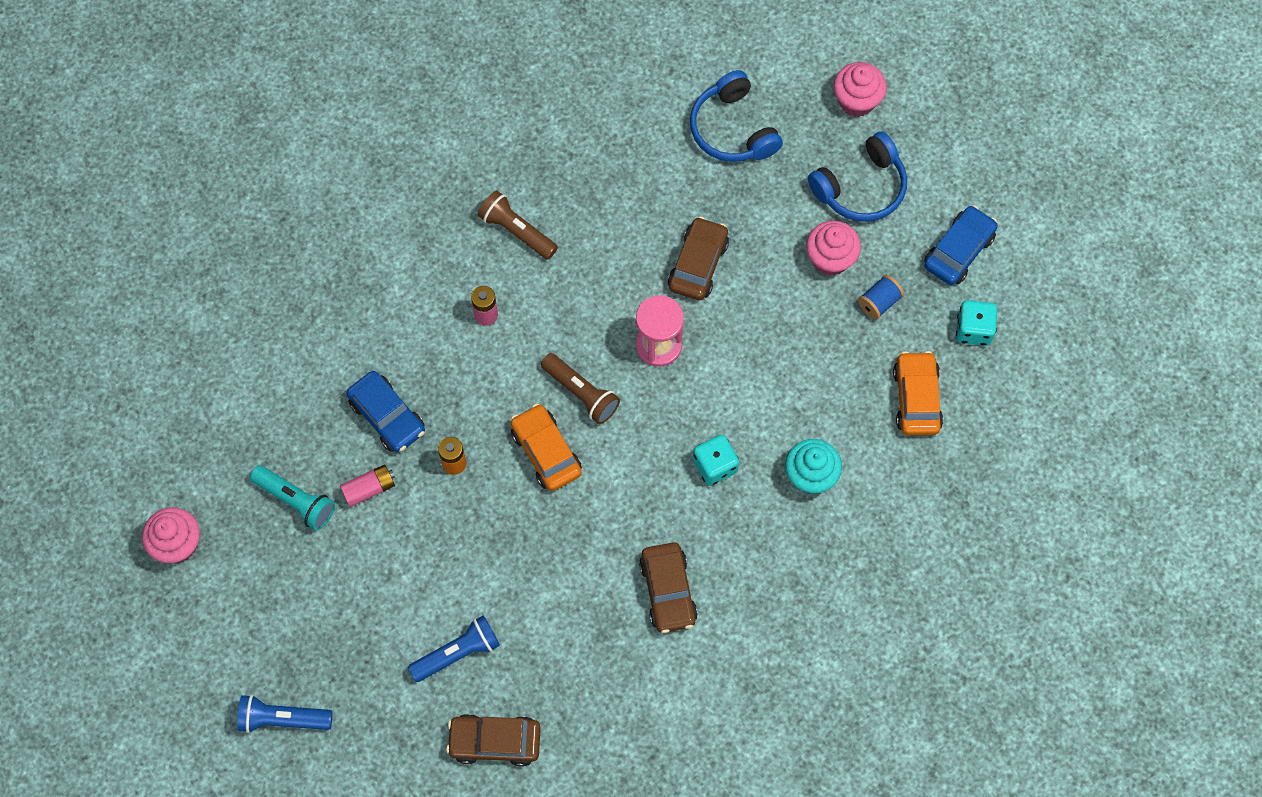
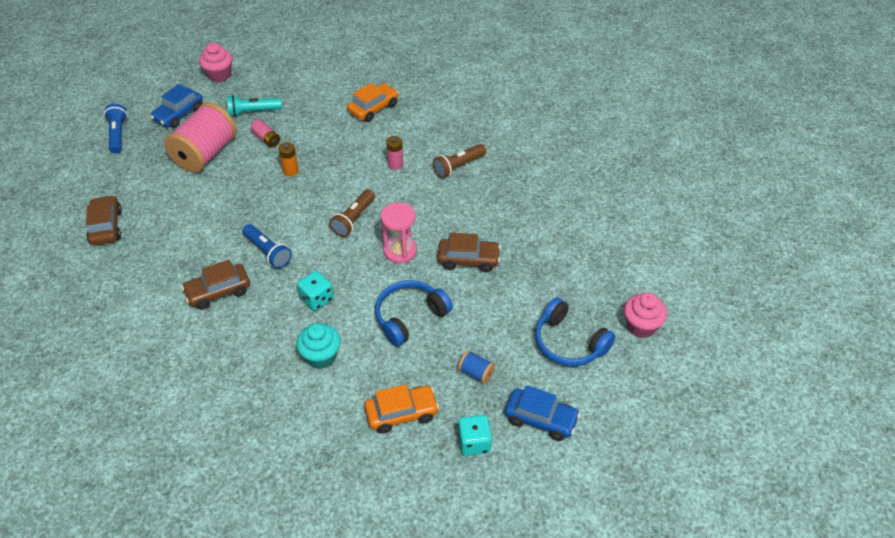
camera: 75 degrees right, 20 degrees down
(296, 501) = (253, 112): turquoise flashlight -> turquoise flashlight turned 60 degrees clockwise
(375, 584) = (205, 154): none -> pink spool
(387, 416) = (315, 137): blue car -> blue car (178, 114)
(457, 653) = (164, 198): blue flashlight -> blue flashlight (267, 252)
(517, 231) = (458, 166): brown flashlight -> brown flashlight turned 150 degrees counterclockwise
(546, 452) = (307, 211): orange car -> orange car (373, 108)
(732, 129) = (582, 258): blue headphones -> blue headphones (410, 317)
(830, 259) = (501, 335): pink cupcake -> none

